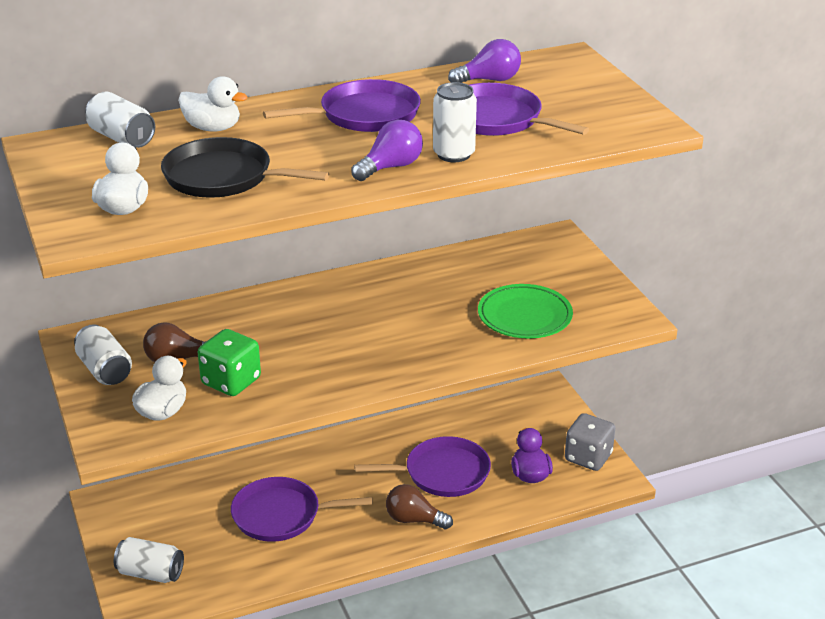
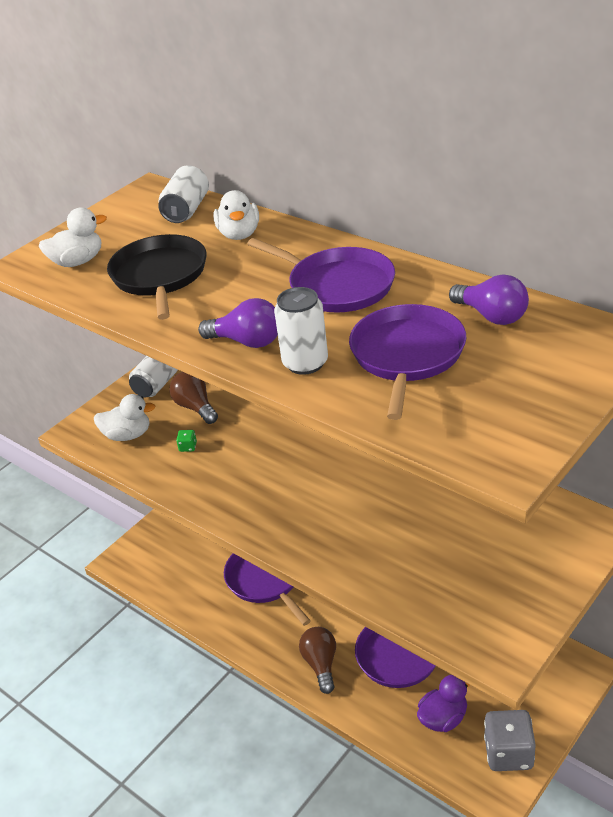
camera: 65 degrees right, 5 degrees up
(150, 573) = (159, 546): white can -> none
(231, 381) = (188, 447): green dice -> green dice, size x0.40
(524, 316) = (427, 569): green plate -> none

